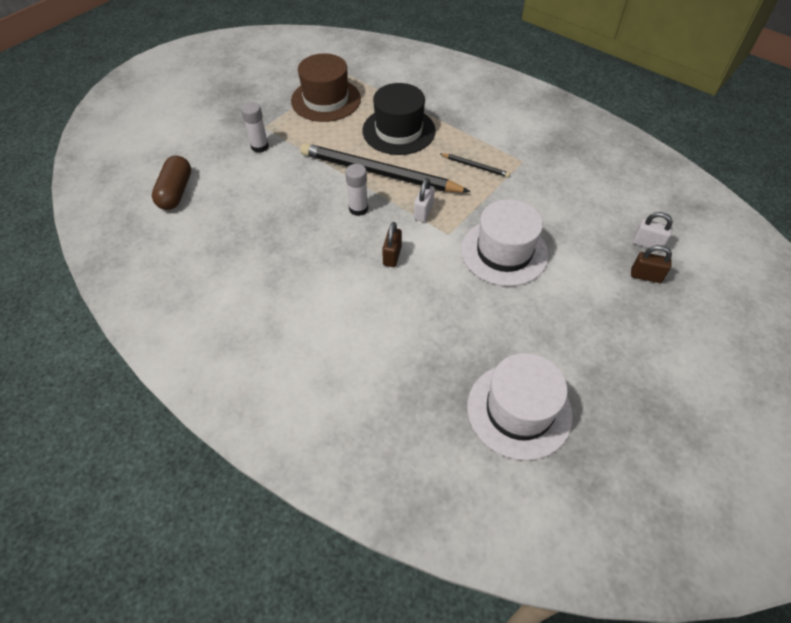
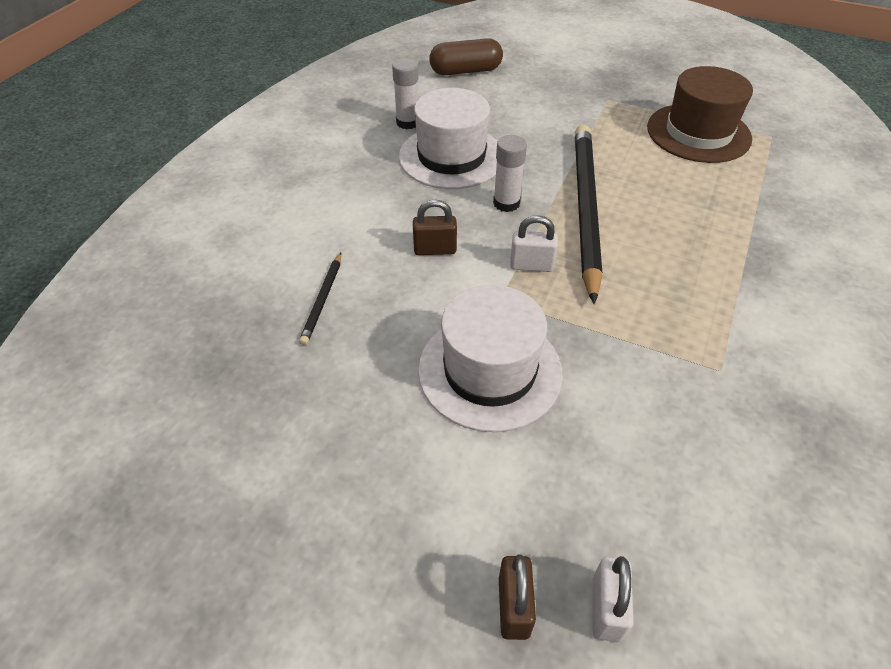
camera: 75 degrees right, 5 degrees down
(260, 146) = (570, 104): white glue stick -> white glue stick (407, 122)
(399, 131) = (687, 210): black hat -> none
(475, 166) = (665, 308): black pencil -> black pencil (323, 300)
(519, 410) = (194, 426): white hat -> white hat (451, 156)

